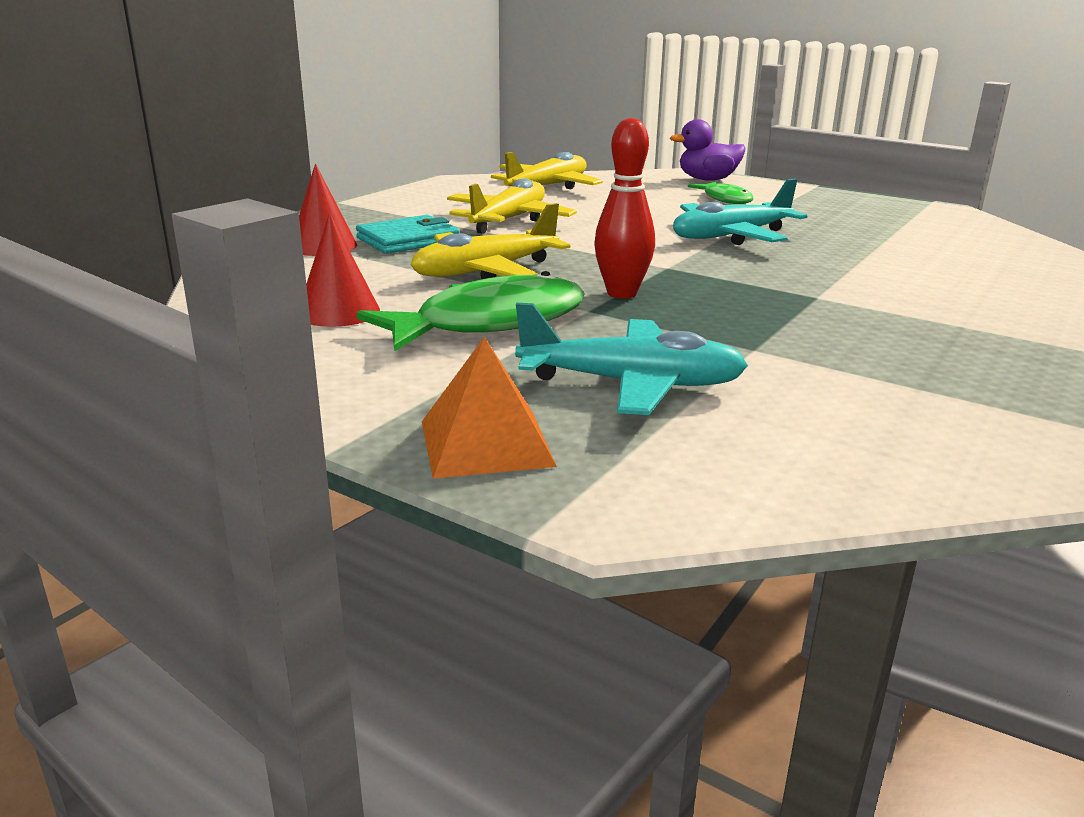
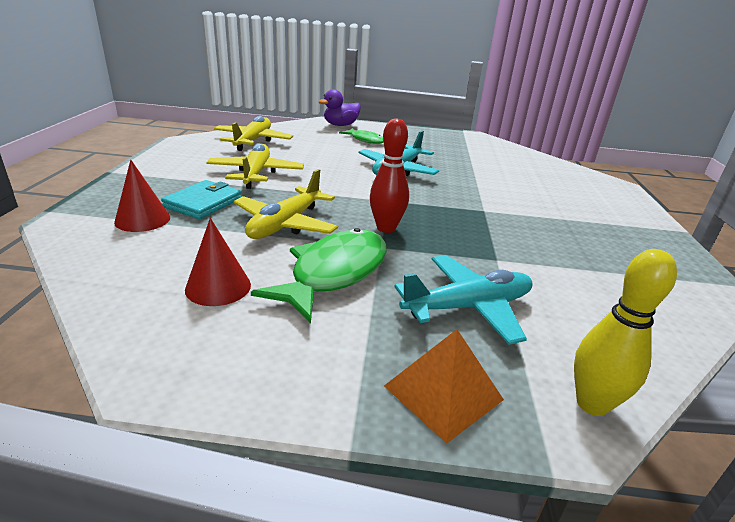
camera: 30 degrees left, 5 degrees up
(680, 500) = (592, 404): none -> yellow bowling pin

